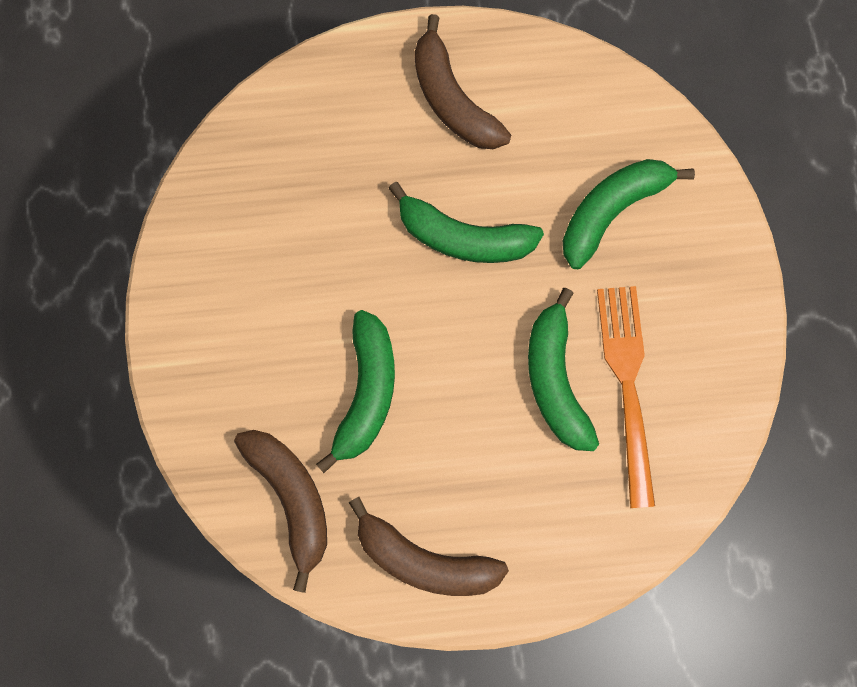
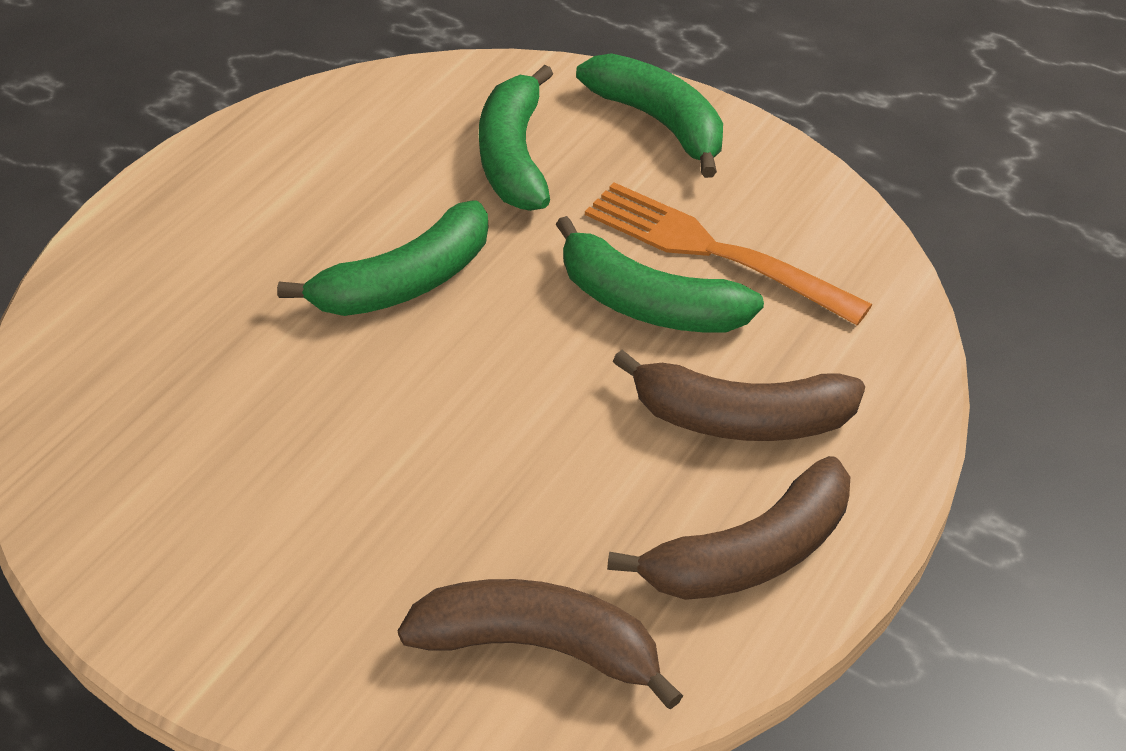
camera: 50 degrees left, 30 degrees down
(367, 392) = (486, 479): green banana -> green banana (660, 122)
(452, 100) = (249, 202): brown banana -> brown banana (740, 418)

